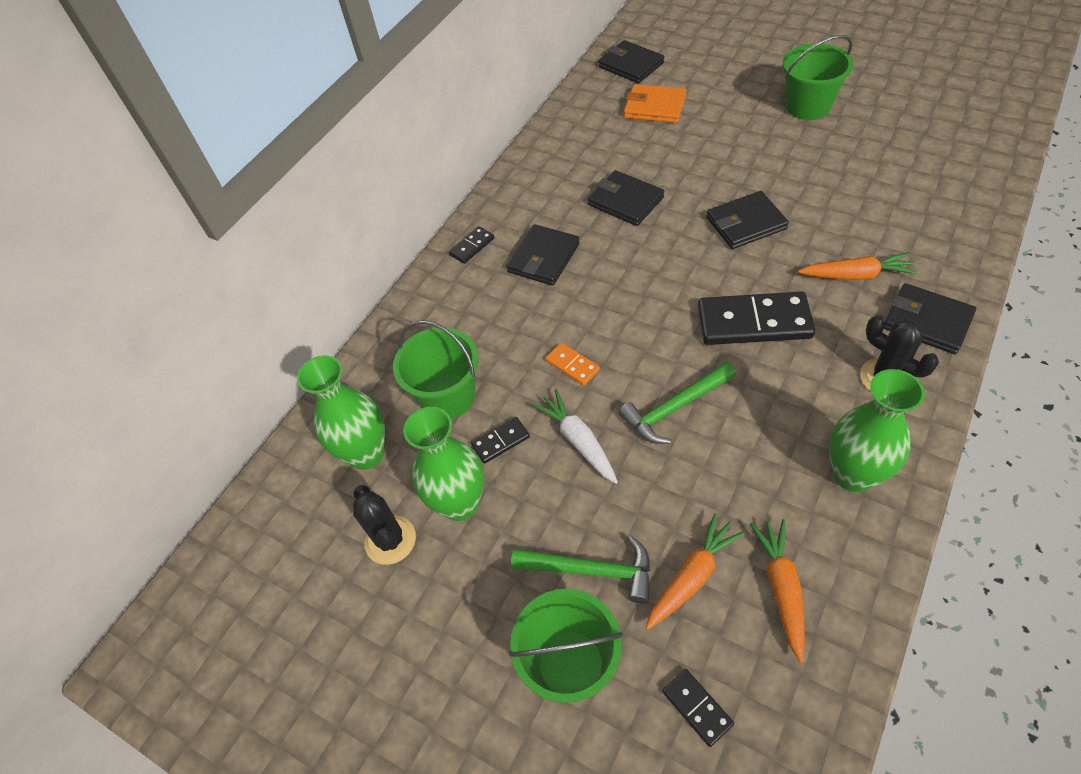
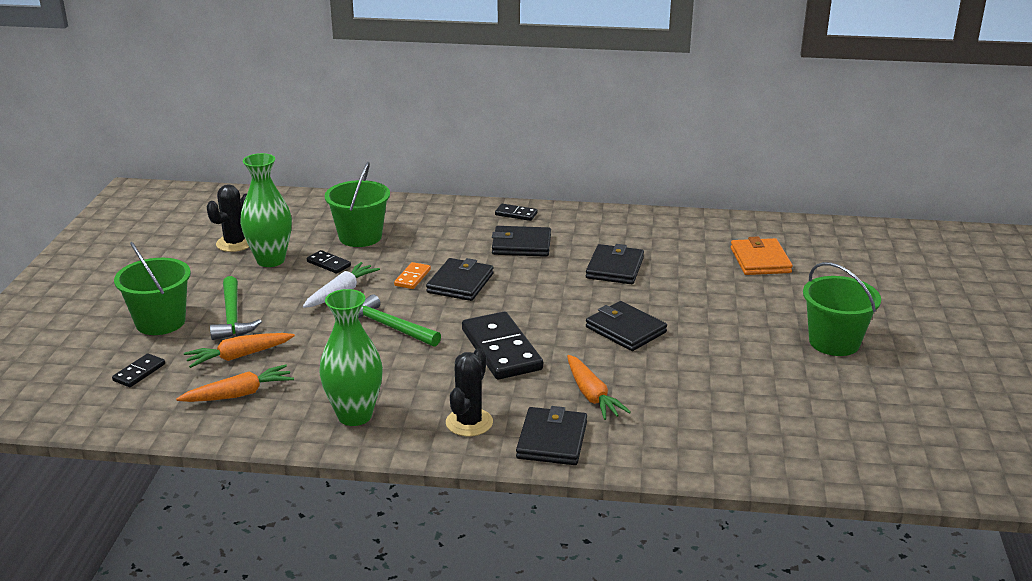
camera: 60 degrees right, 25 degrees down
(366, 454) = (299, 220): green vase -> none
(631, 65) = (816, 238): black wallet -> black wallet (460, 283)
(692, 576) = (239, 356): orange carrot -> orange carrot turned 135 degrees clockwise

